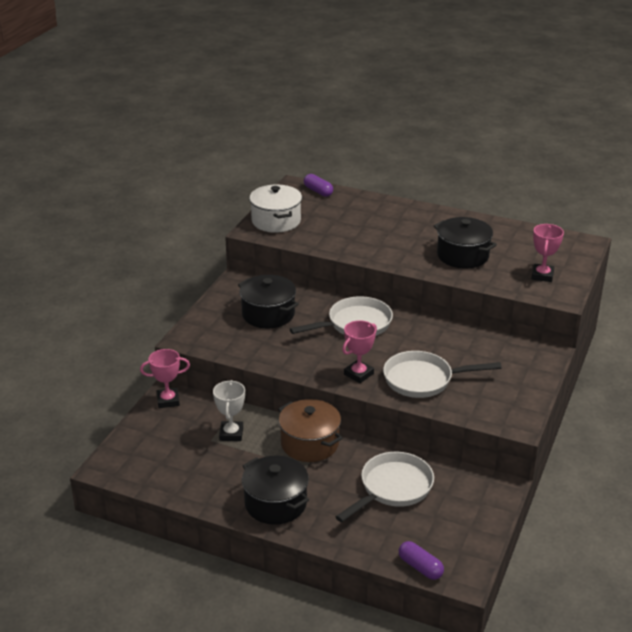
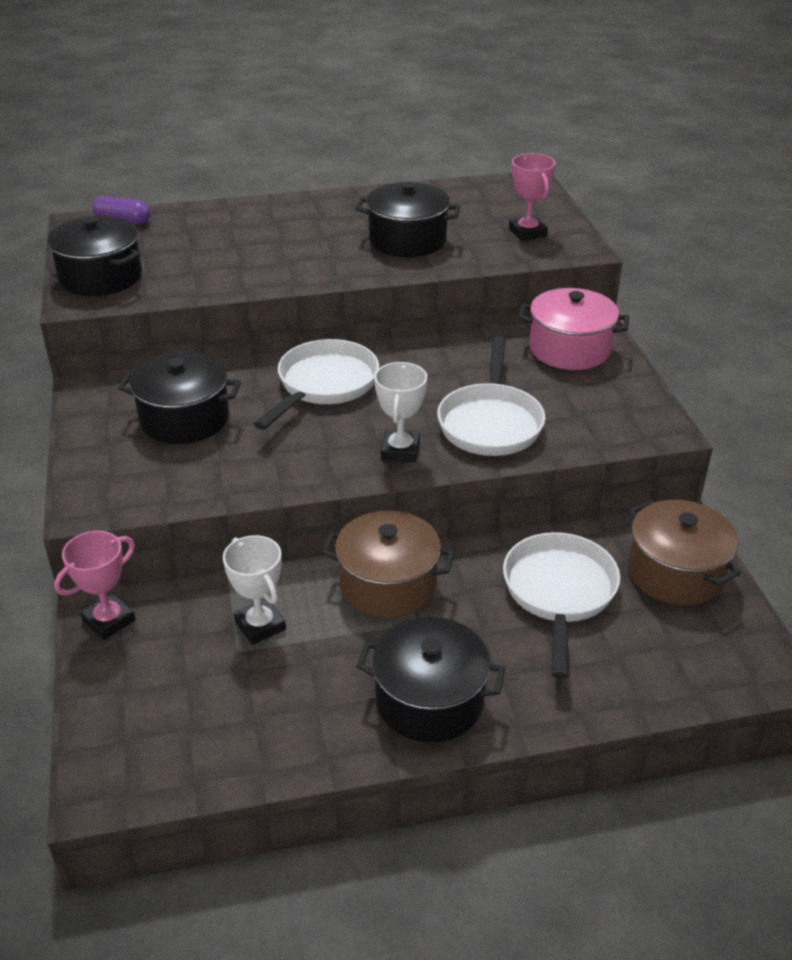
camera: 35 degrees left, 5 degrees up
(276, 221) = (101, 277): white pot -> black pot
(358, 374) = (400, 450): pink trophy -> white trophy
(420, 567) = (707, 687): purple capsule -> none
(423, 380) = (490, 422): white pan -> white pan turned 45 degrees counterclockwise
(469, 509) = (675, 573): none -> brown pot
(518, 358) = (569, 349): none -> pink pot

